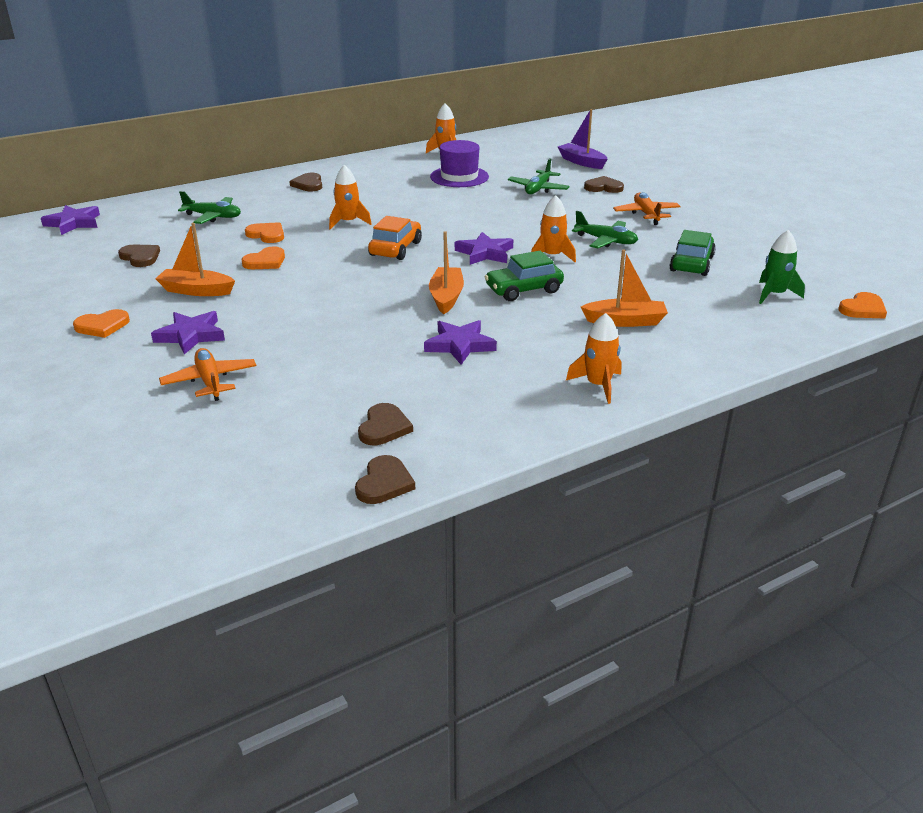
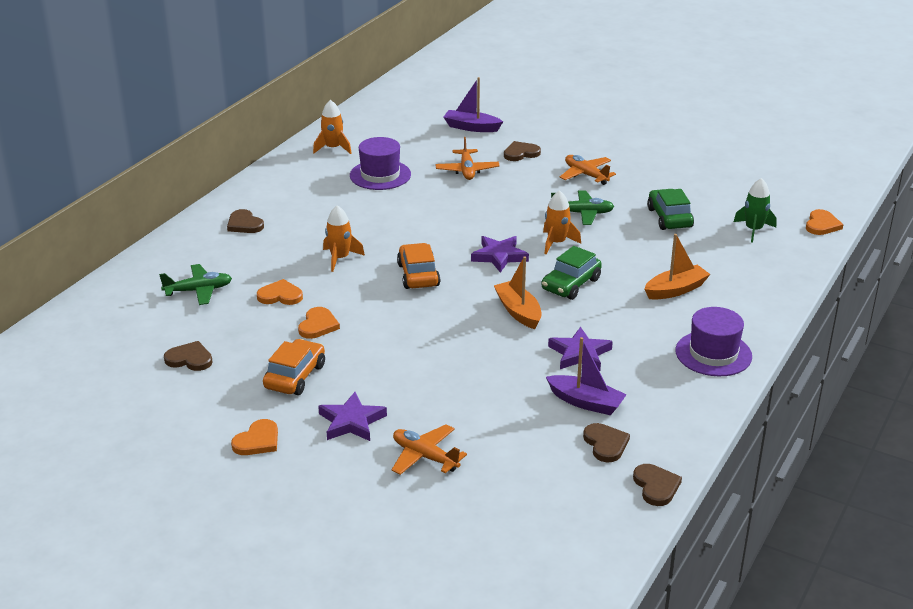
camera: 30 degrees left, 0 degrees up
(73, 223) = (59, 342): purple star -> none
(196, 291) = (295, 376): orange boat -> orange car
(412, 386) = (586, 402): none -> purple boat
(538, 189) = (467, 170): green plane -> orange plane
(598, 385) = (713, 353): orange rocket -> purple hat

